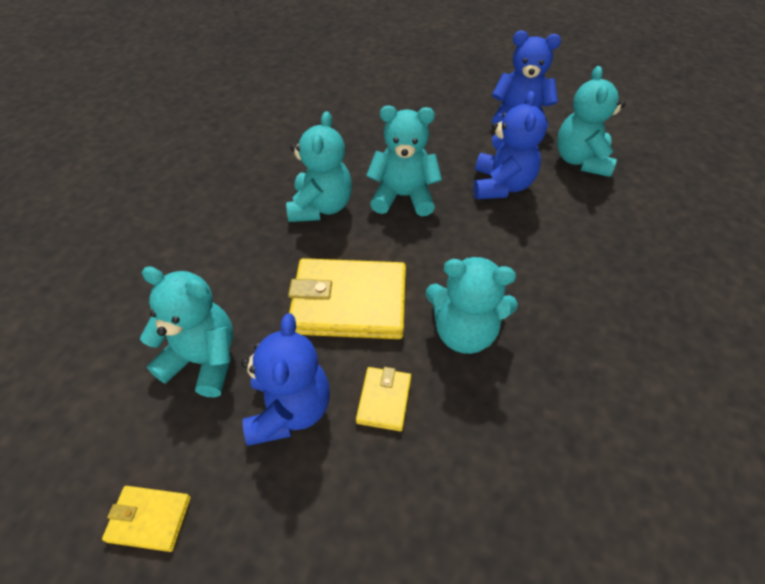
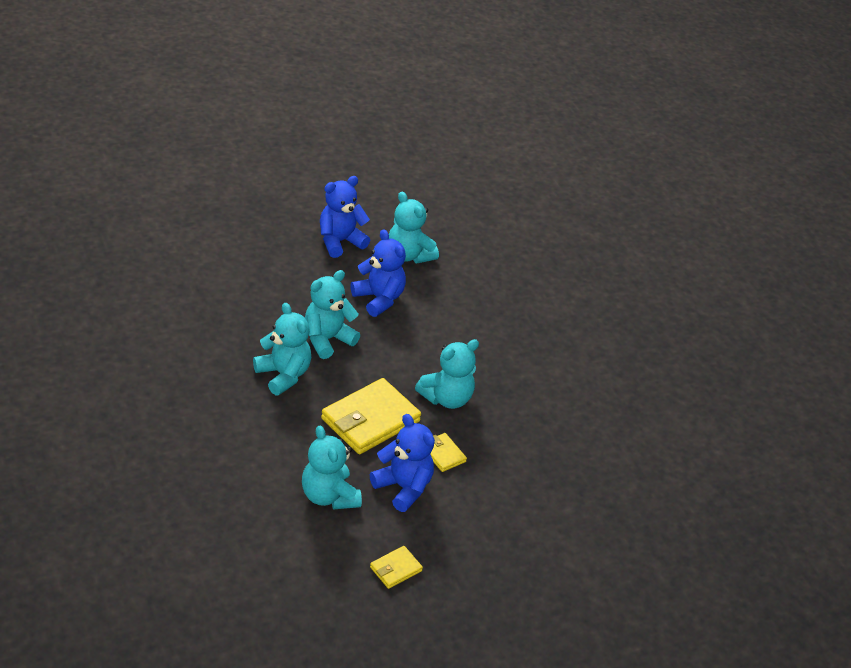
camera: 50 degrees left, 10 degrees down
(203, 360) = (329, 496): turquoise teddy bear -> turquoise teddy bear turned 90 degrees counterclockwise

